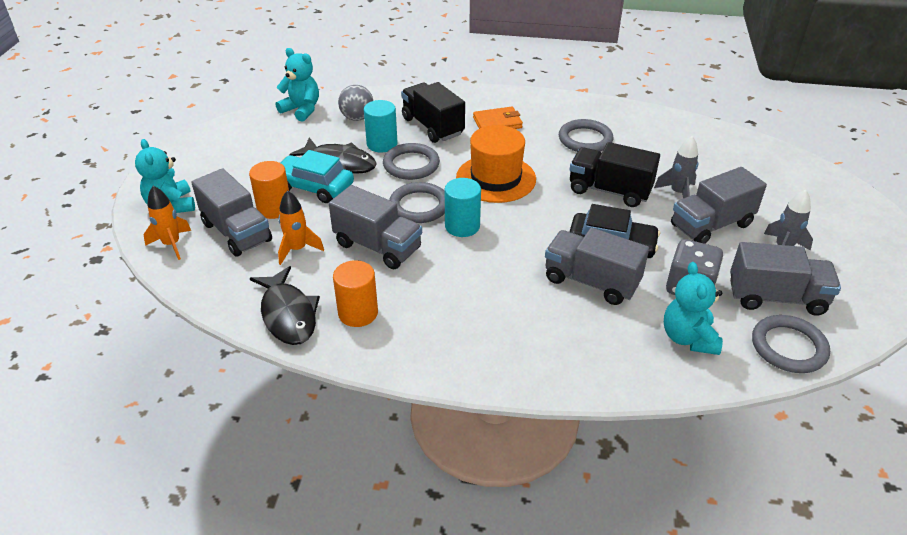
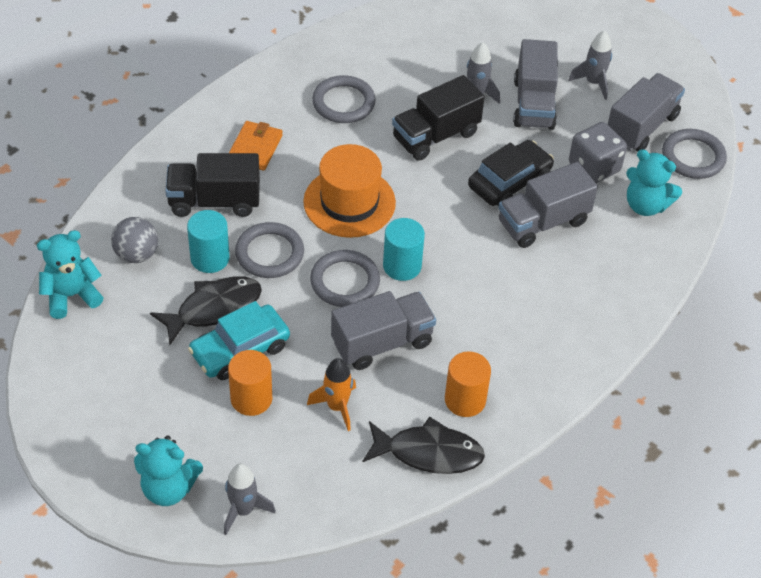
camera: 60 degrees left, 10 degrees up
(172, 244) = (243, 510): orange rocket -> grey rocket
(237, 232) = (267, 446): grey truck -> none

